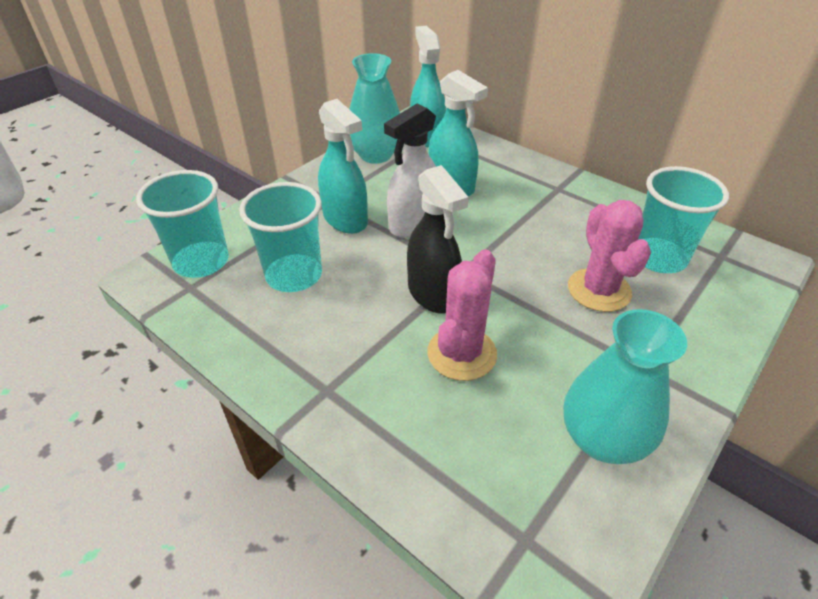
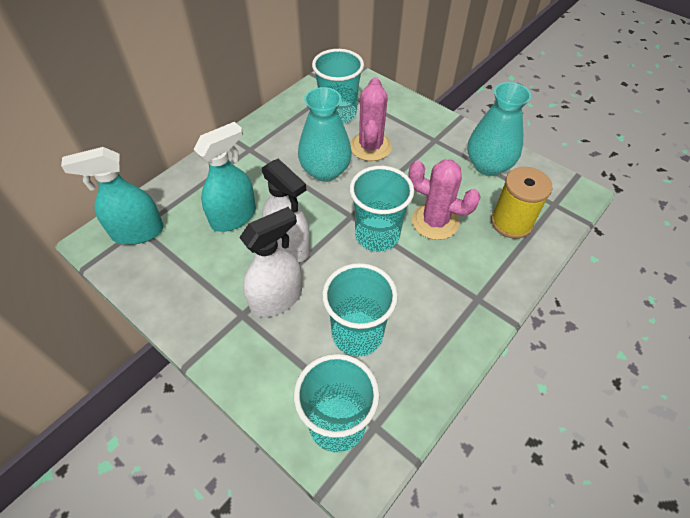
camera: 90 degrees left, 10 degrees up
(345, 219) = (276, 298): turquoise spray bottle -> white spray bottle
(376, 155) = (164, 277): turquoise vase -> turquoise vase (325, 171)
(433, 293) = (377, 235): black spray bottle -> turquoise cup
(470, 455) = (511, 222): none -> yellow spool
(599, 290) = (370, 147): pink cactus -> pink cactus turned 75 degrees counterclockwise

